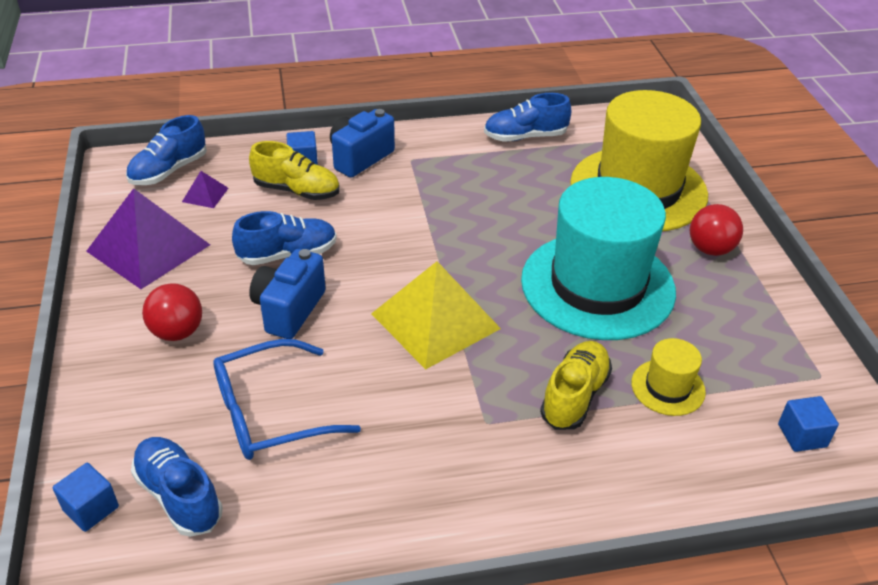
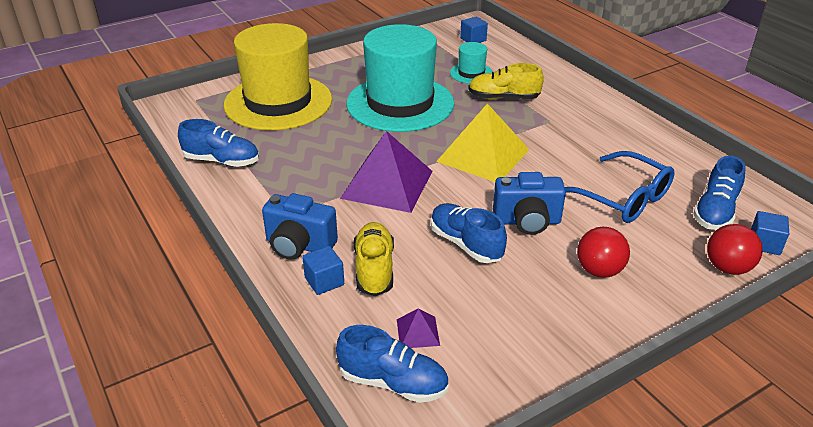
camera: 110 degrees left, 5 degrees down
(148, 248) = (522, 337): purple pyramid -> purple pyramid (387, 184)
(525, 136) = (222, 161): blue shoe -> blue shoe turned 45 degrees counterclockwise
(668, 387) = (471, 73): yellow hat -> turquoise hat
(710, 249) = (335, 72): red ball -> red ball (727, 268)

